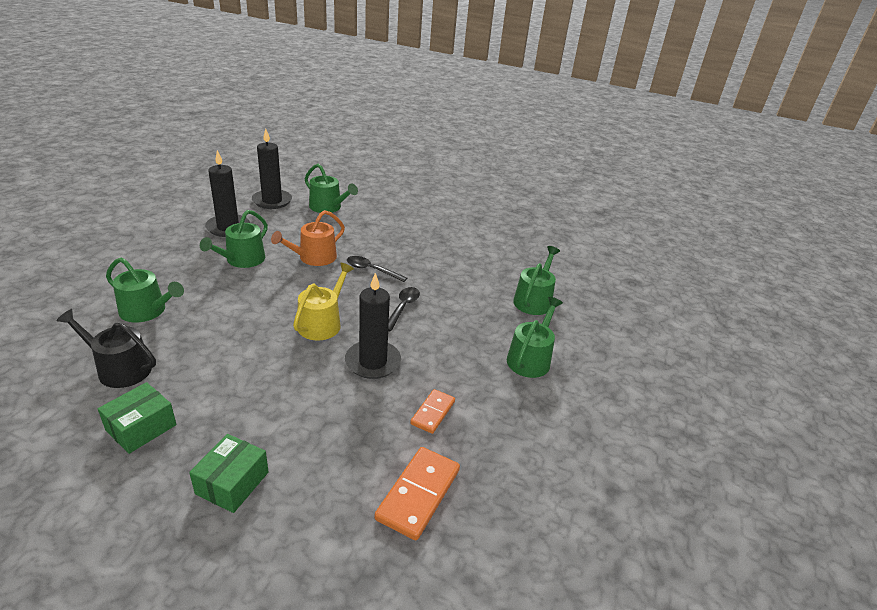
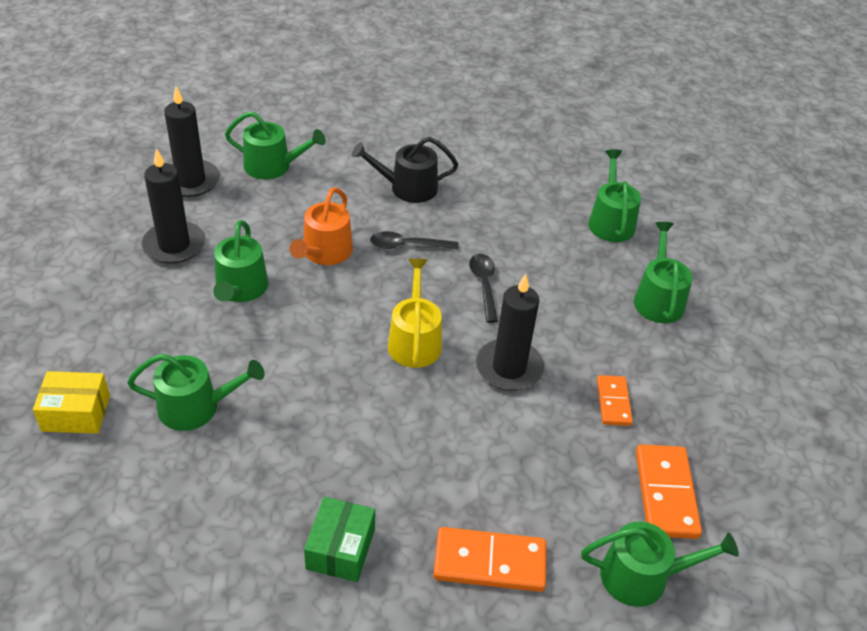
camera: 25 degrees left, 10 degrees up
(78, 290) = (76, 413): none -> yellow box
(119, 368) = (242, 493): black watering can -> black watering can (407, 188)
(232, 483) = (489, 562): green box -> orange domino
(342, 549) = (643, 576): none -> green watering can

